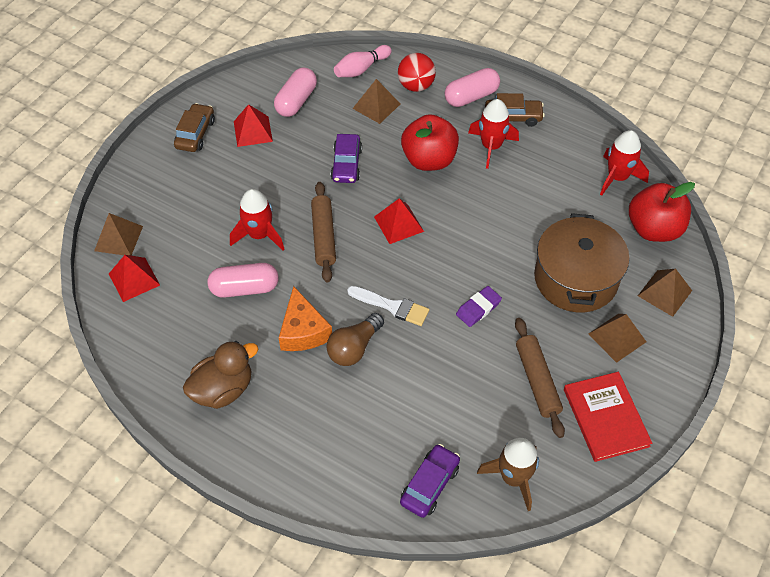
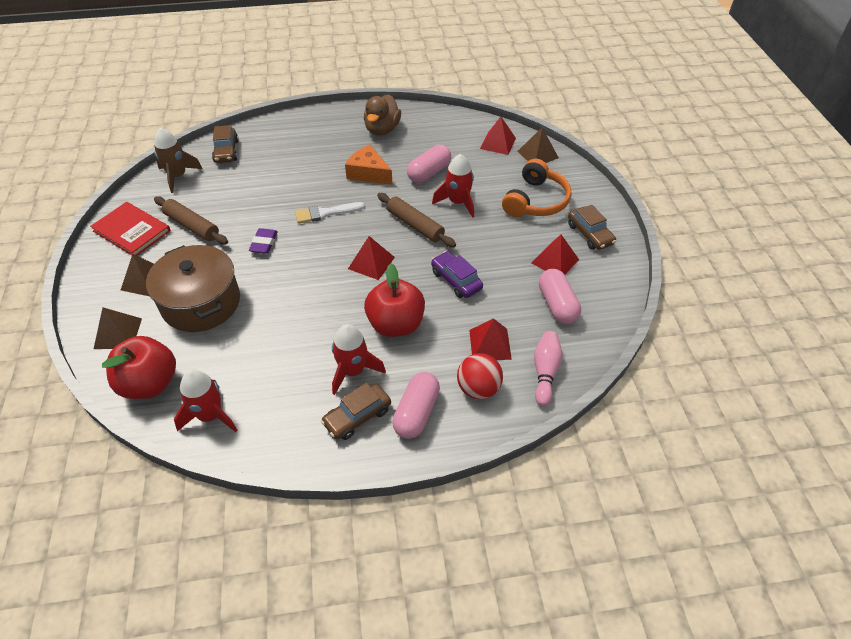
camera: 140 degrees right, 5 degrees down
(192, 190) = (536, 201): none -> orange headphones
(354, 348) = (328, 182): brown light bulb -> none
(376, 106) = (490, 344): brown pyramid -> red pyramid
(430, 485) = (226, 151): purple car -> brown car

